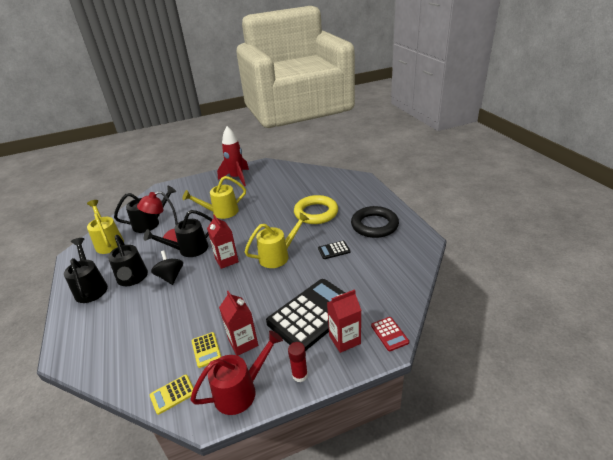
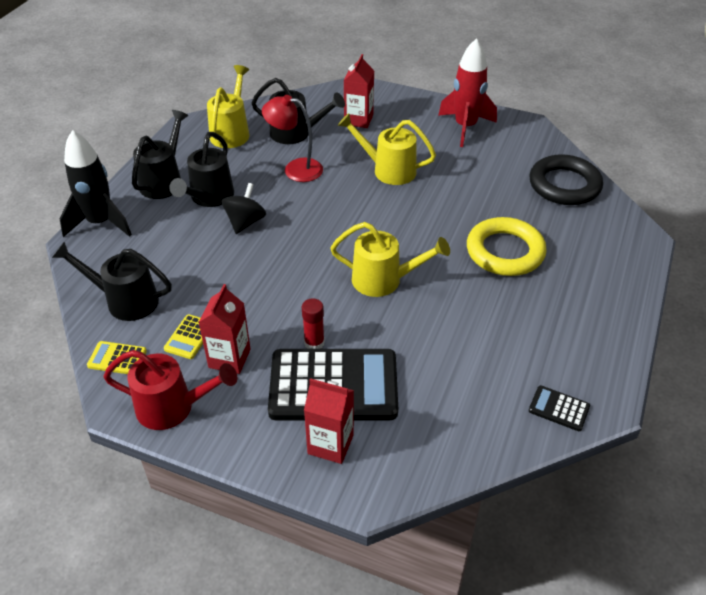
camera: 40 degrees right, 10 degrees up
(69, 334) = (100, 223): none -> black rocket
(189, 249) = (298, 199): black watering can -> black watering can (125, 300)
(226, 260) = (322, 243): red carton -> red carton (358, 120)
(300, 375) = (241, 441): red glue stick -> red glue stick (314, 343)
(334, 250) = (460, 323): black calculator -> black calculator (559, 409)
(374, 225) = (562, 327): black ring -> black ring (564, 185)
(389, 334) = (387, 482): red calculator -> none

